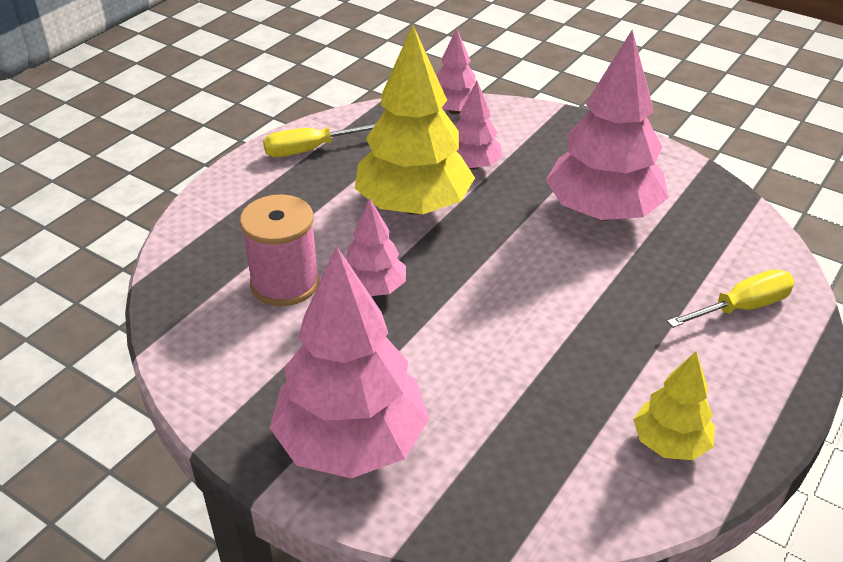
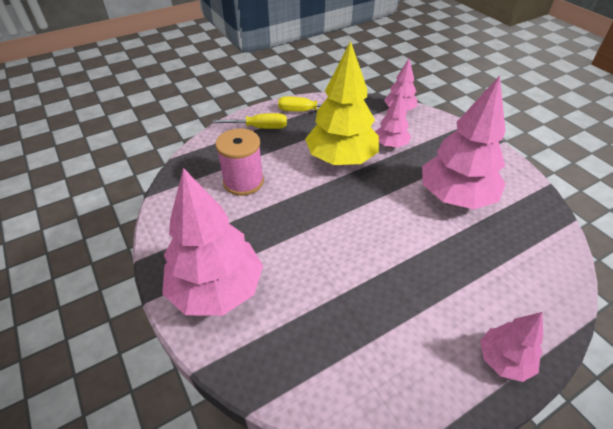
camera: 25 degrees right, 5 degrees up
(373, 289) = (288, 200): pink tree -> pink tree (504, 360)
(670, 443) = (410, 372): yellow tree -> none
(741, 307) = (518, 294): yellow screwdriver -> yellow screwdriver (259, 128)

